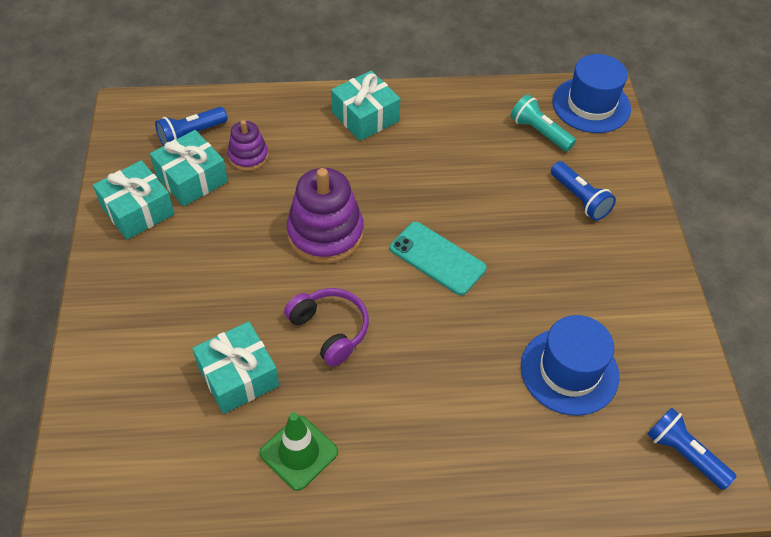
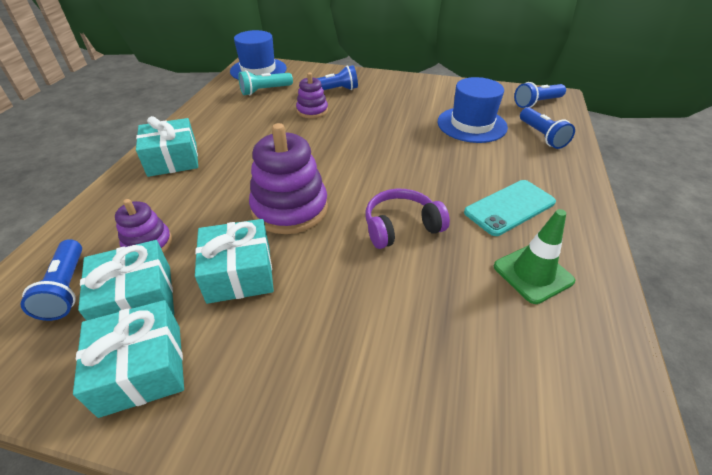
camera: 70 degrees left, 10 degrees down
(238, 376) = (437, 304): turquoise gift -> turquoise gift (239, 273)
(437, 258) = (352, 155): turquoise phone -> turquoise phone (509, 207)
(515, 193) = (312, 111): none -> purple stacking toy
(580, 461) = (541, 136): none -> blue flashlight

